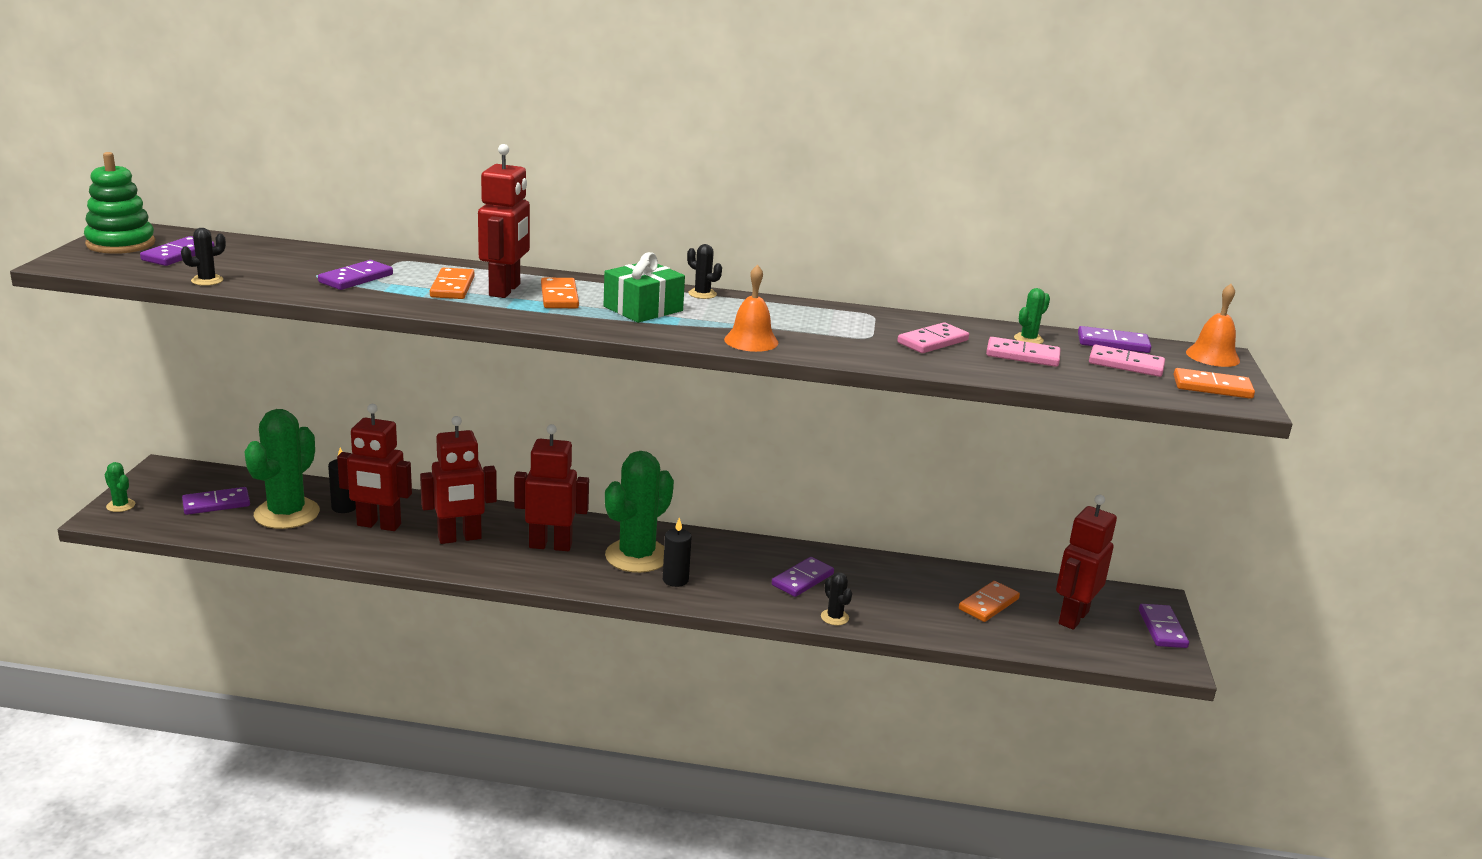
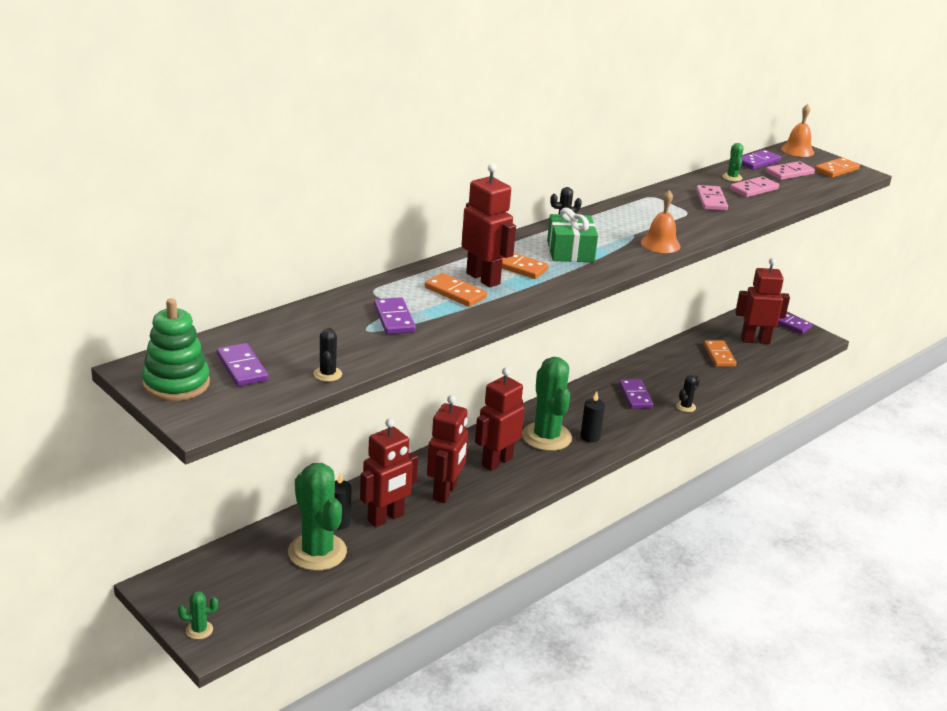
camera: 50 degrees left, 5 degrees up
(216, 504) = (258, 580): purple domino -> none
(834, 617) = (685, 407): black cactus -> black cactus turned 60 degrees counterclockwise
(1072, 617) = (755, 340): red robot -> red robot turned 105 degrees clockwise

